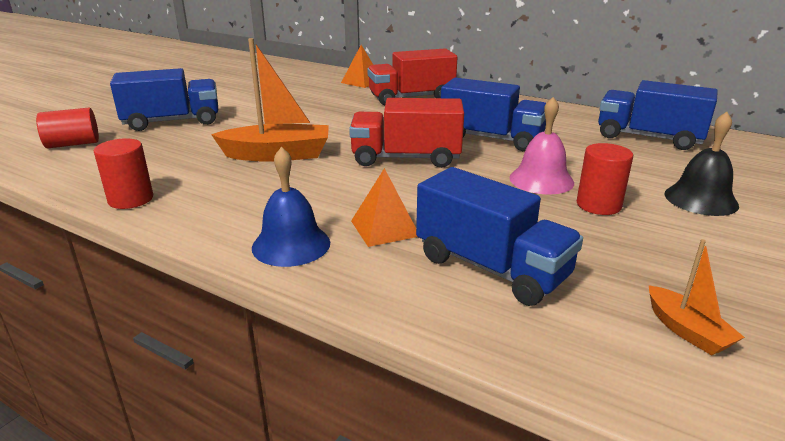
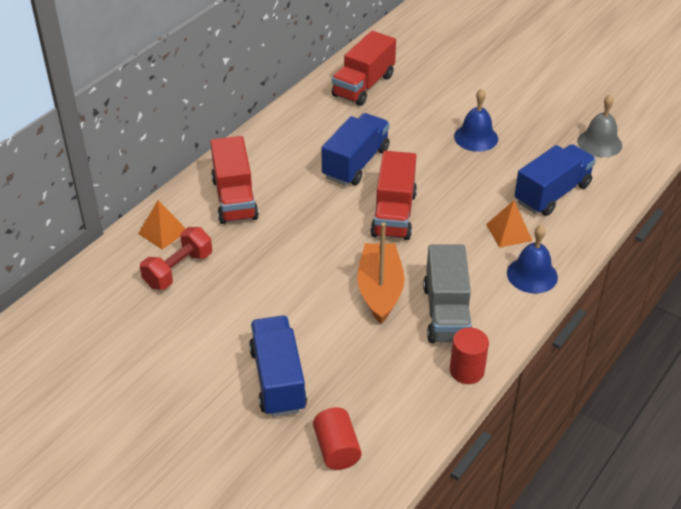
camera: 85 degrees left, 15 degrees up
(231, 188) = (446, 313): none -> grey truck
(315, 88) = (178, 270): none -> red dumbbell
(541, 180) = (437, 153): pink bell -> none
(598, 205) = (476, 137): red cylinder -> blue bell
(648, 138) = (363, 86): blue truck -> red truck
(687, 330) = (599, 143): orange boat -> grey bell
(701, 199) = (468, 96): black bell -> none

